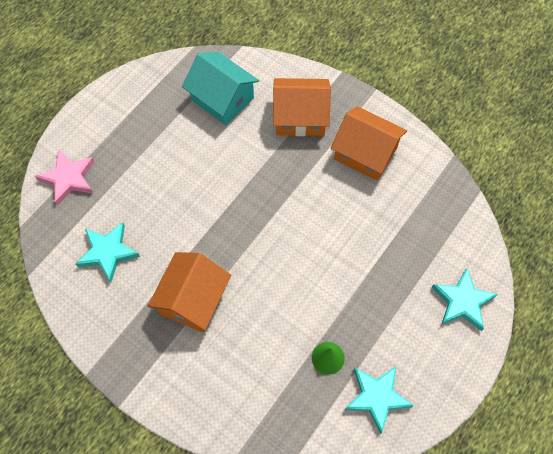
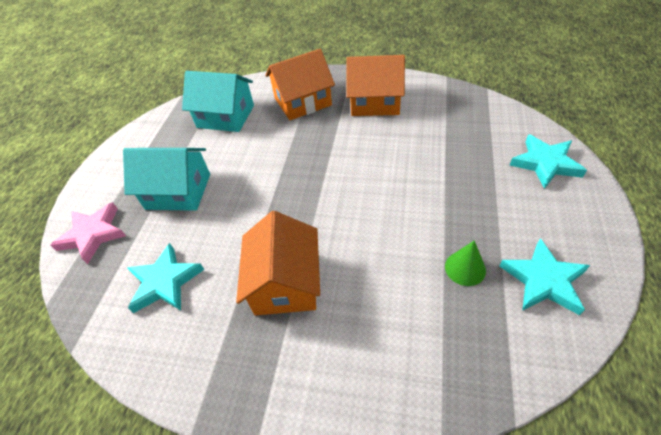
camera: 20 degrees left, 15 degrees down
(148, 168) = (178, 191): none -> turquoise house

